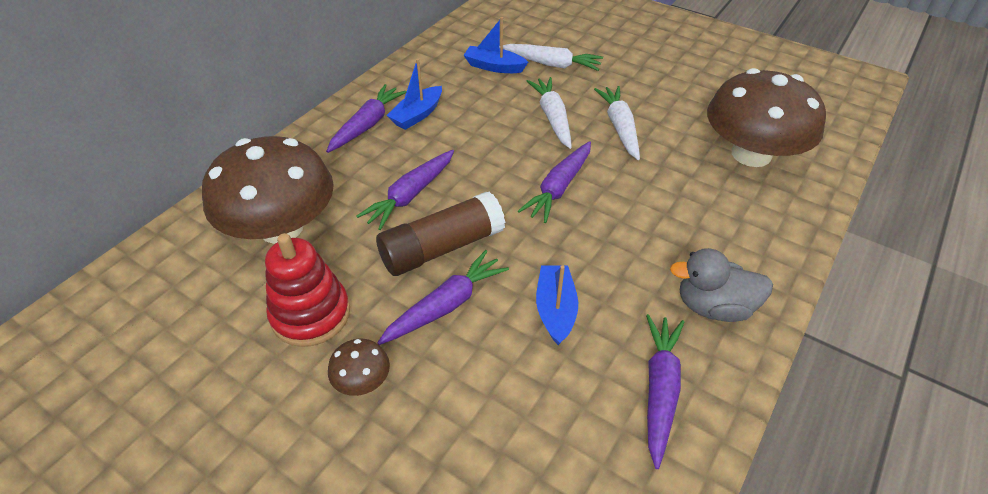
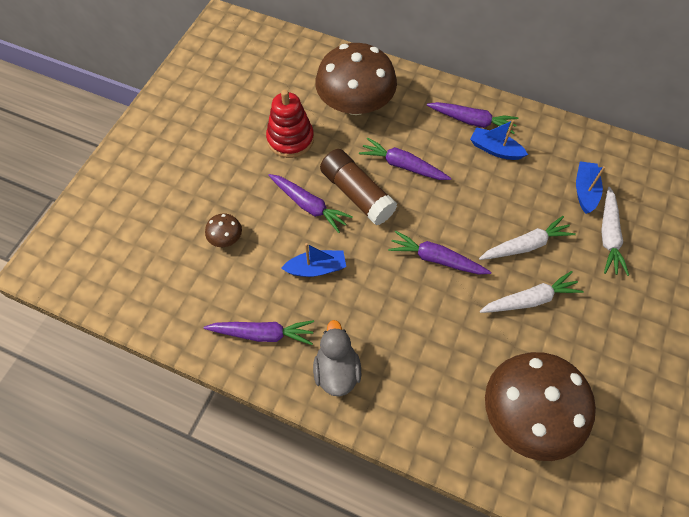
camera: 80 degrees right, 15 degrees up
(362, 380) = (249, 176): brown mushroom -> brown mushroom (226, 238)

